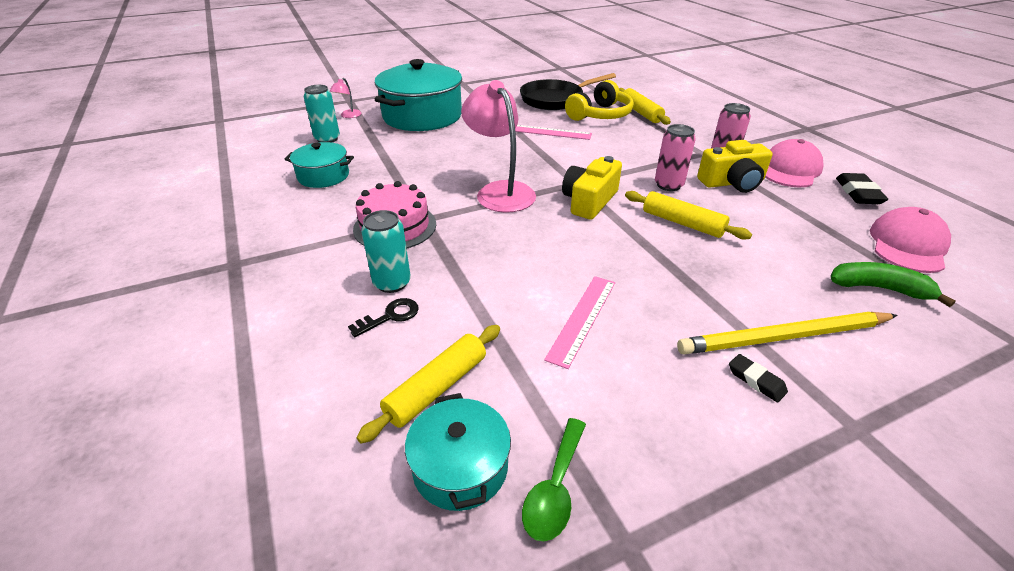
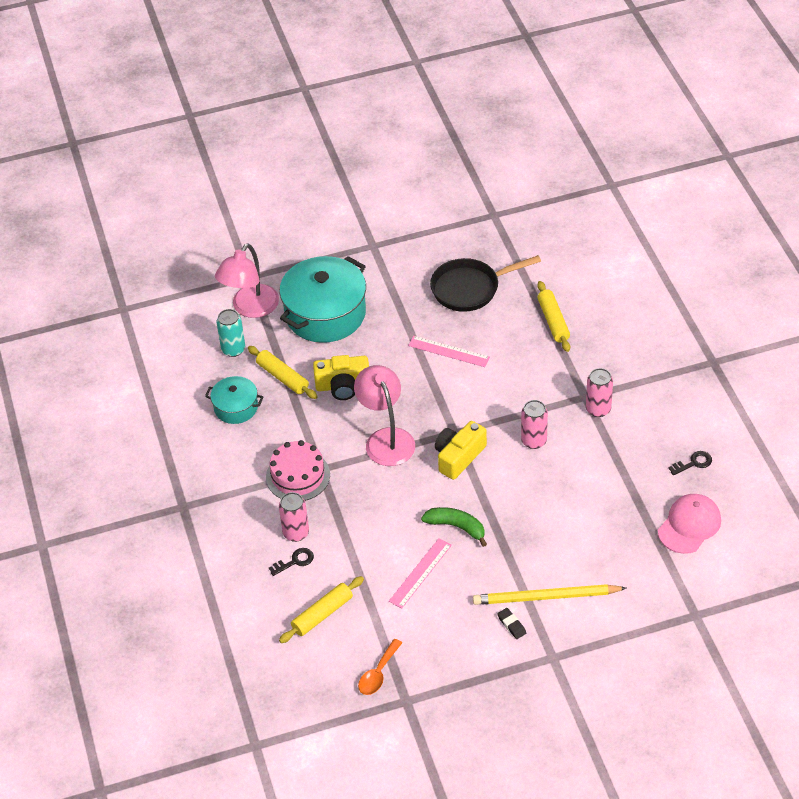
camera: 10 degrees right, 10 degrees up
(348, 116) = (250, 308): pink lamp -> pink lamp, size x2.23
(392, 283) = (296, 533): turquoise can -> pink can
(460, 467) = (332, 659): turquoise pot -> none
(555, 488) = (378, 673): green spoon -> orange spoon
(600, 115) = (509, 323): yellow headphones -> none
(682, 223) = (525, 488): yellow rolling pin -> yellow rolling pin (283, 377)
(732, 182) = (591, 441): yellow camera -> yellow camera (343, 386)
(790, 169) = (654, 427): pink cap -> none
(858, 193) = (693, 463): black eraser -> black key
(879, 288) = (636, 564): green banana -> green banana (456, 527)

